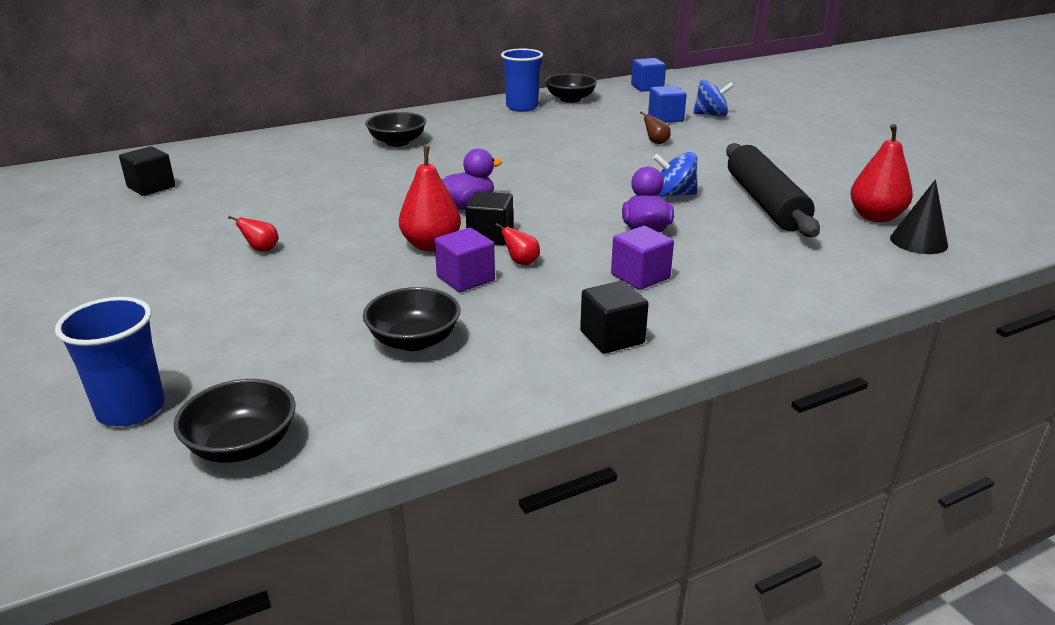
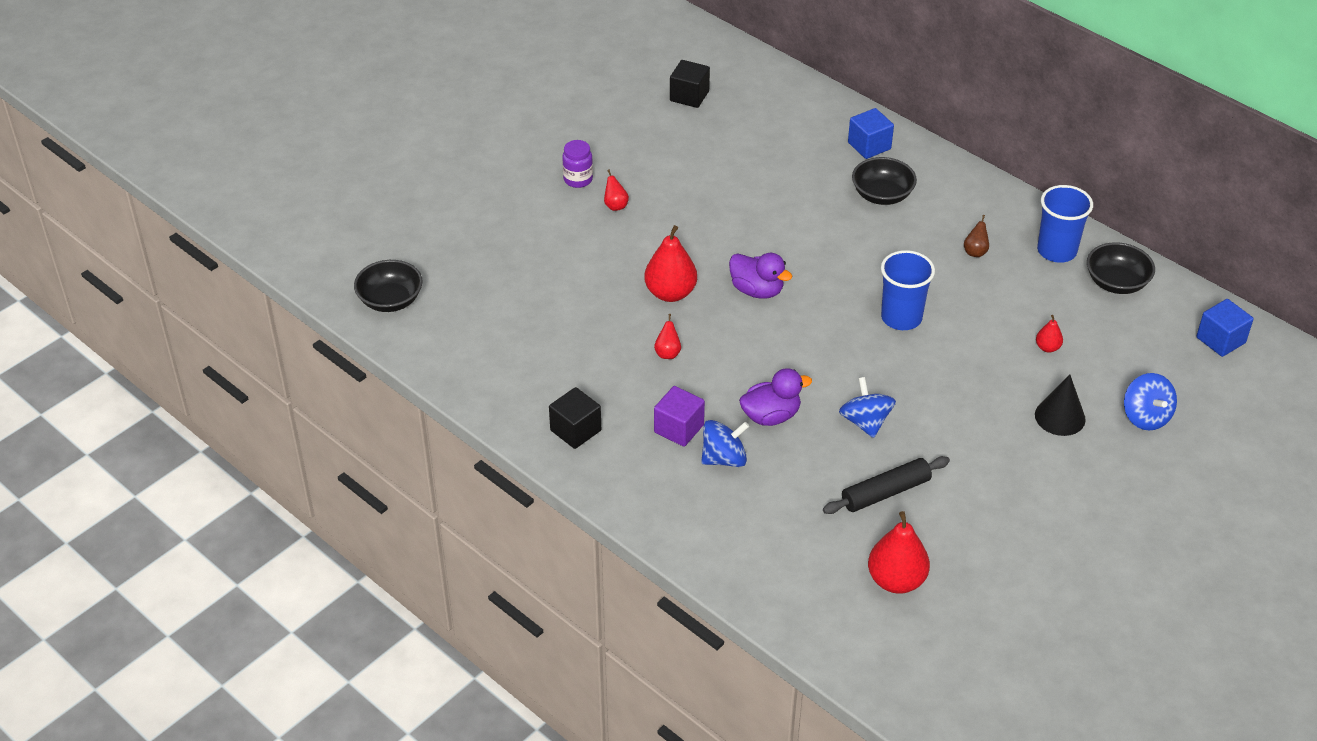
camera: 70 degrees right, 15 degrees up
(131, 409) = (404, 241): blue cup -> blue cup (901, 317)
(189, 262) = (578, 179): none -> purple jar
(414, 340) = (526, 331): black bowl -> none
(465, 278) = (625, 329): purple cube -> none
(490, 236) = (706, 322): black cube -> none
(623, 126) = (1047, 347): none -> red pear
(656, 142) = (1011, 384): brown pear -> brown pear (975, 252)
(665, 118) = (1103, 378): blue cube -> blue cube (869, 146)
(695, 261) = (724, 458): none -> blue spinning top
(765, 202) = (885, 492): black rolling pin -> black rolling pin, size x0.63
(918, 241) = (851, 614): black cone -> black cone (1060, 417)

